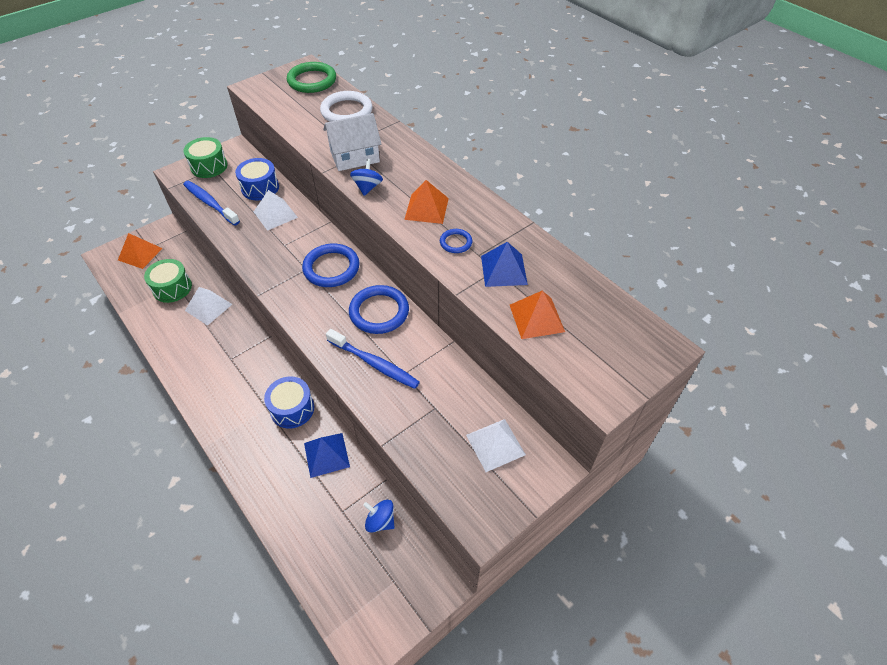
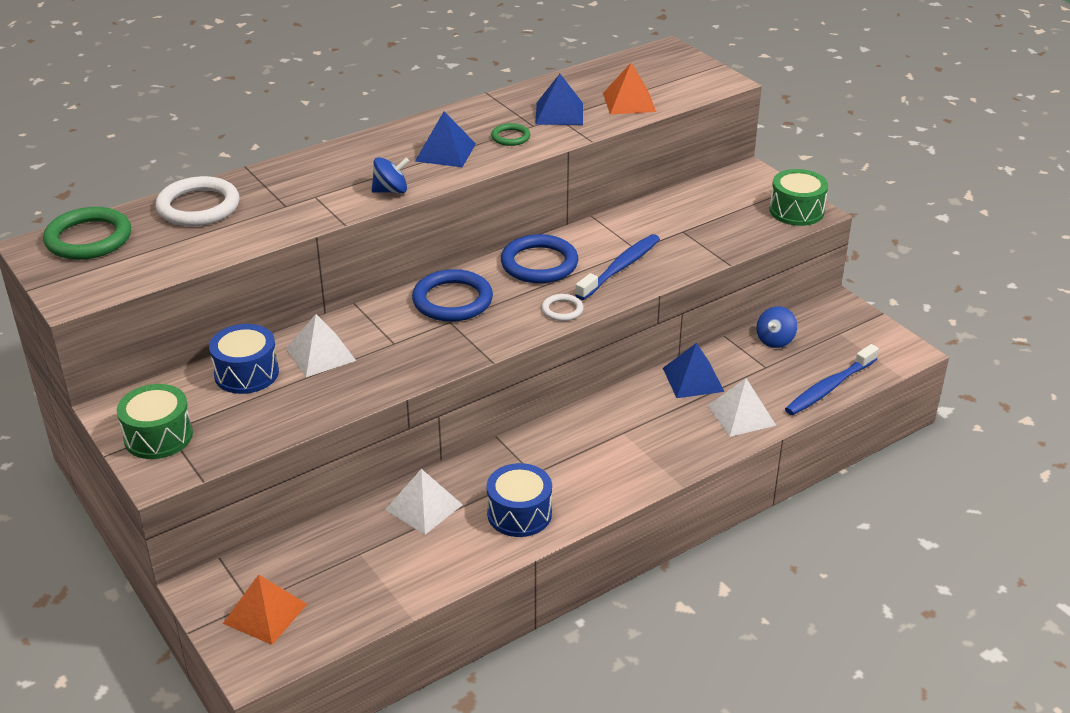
camera: 85 degrees left, 15 degrees down
(172, 288) = (368, 556): green drum -> green drum (796, 211)
(210, 203) = (267, 425): blue toothbrush -> blue toothbrush (829, 388)
(292, 409) = (625, 409): blue drum -> blue drum (519, 514)
(317, 329) = (562, 310): none -> white ring
(354, 157) = (318, 200): white house -> none
(367, 187) = (391, 191): blue spinning top -> blue spinning top turned 150 degrees clockwise
(426, 208) = (445, 152): orange pyramid -> blue pyramid
(456, 242) = (510, 137): blue ring -> green ring
(495, 444) = (726, 199): white pyramid -> white pyramid (741, 415)

